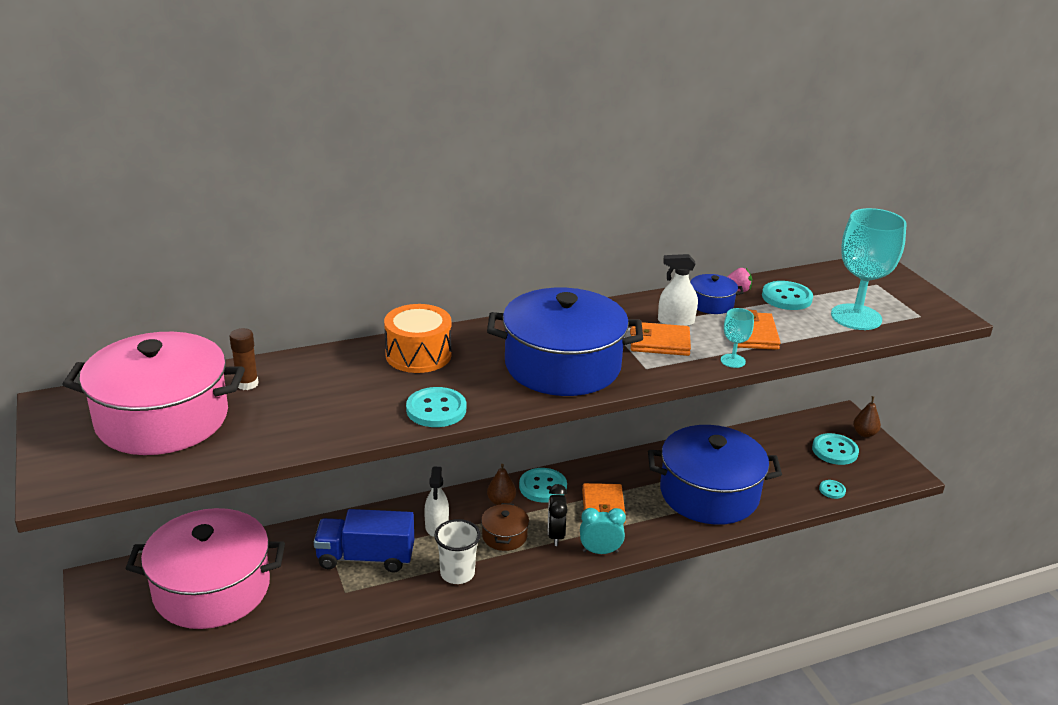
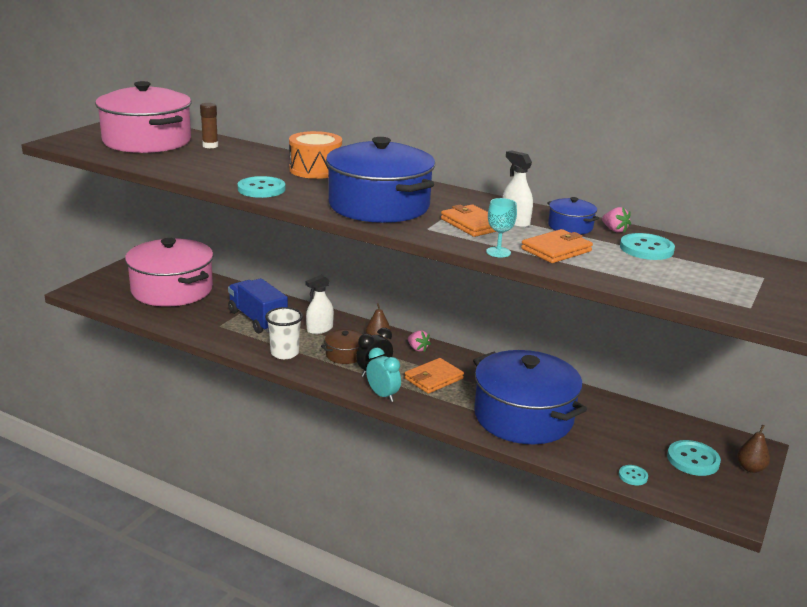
camera: 50 degrees right, 5 degrees down
(543, 487) = (417, 349): turquoise button -> pink strawberry
(856, 317) = (679, 281): turquoise goblet -> none

